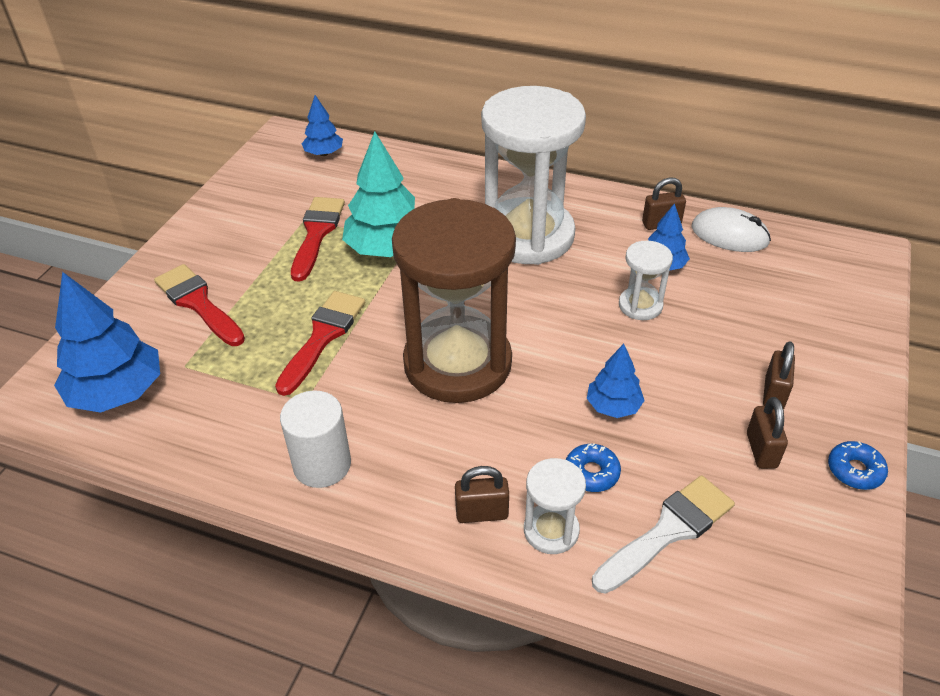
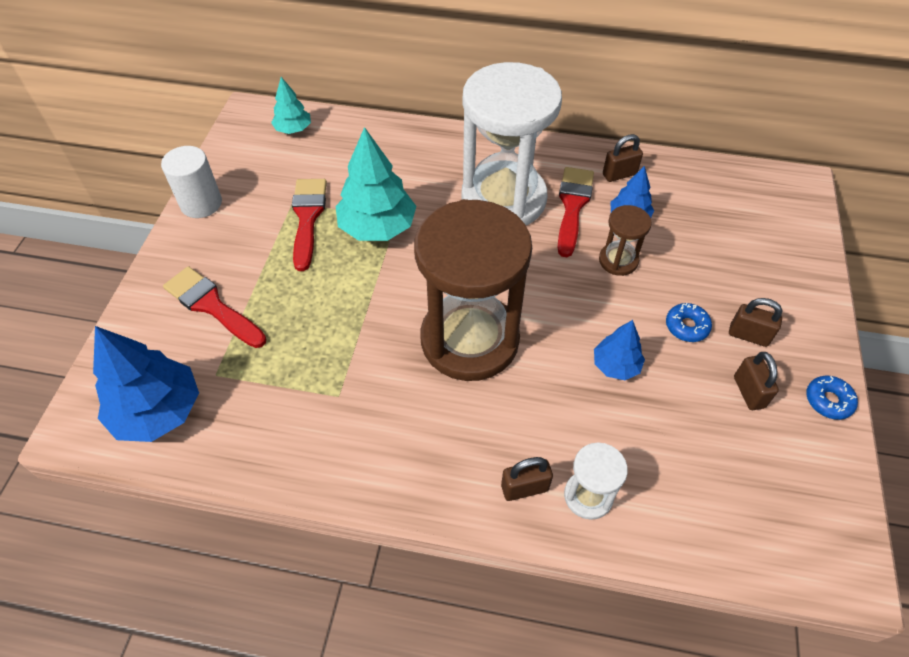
camera: 10 degrees left, 10 degrees up
(322, 464) = (370, 460): white cylinder -> white cylinder (201, 203)
(323, 337) = (340, 327): red brush -> red brush (573, 206)
(324, 153) = (293, 129): blue tree -> turquoise tree
(591, 473) = (611, 434): blue donut -> blue donut (686, 326)
(640, 305) = (618, 260): white hourglass -> brown hourglass
(668, 531) = (687, 482): white brush -> none
(729, 235) = (680, 179): white mouse -> none
(774, 394) = (748, 335): brown padlock -> brown padlock turned 75 degrees counterclockwise

